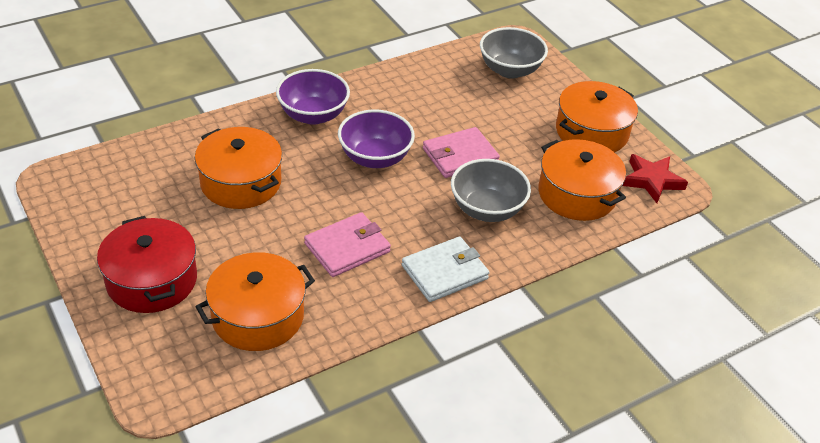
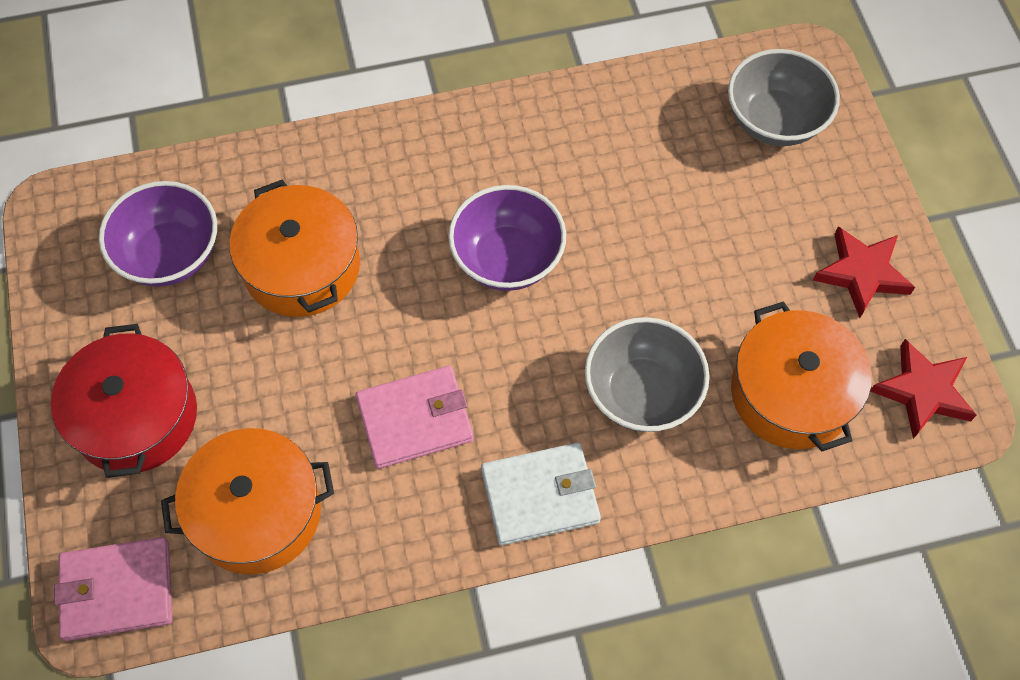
camera: 20 degrees right, 20 degrees up
(313, 115) = (442, 157): purple bowl -> purple bowl (170, 255)
(460, 156) = (636, 280): pink wallet -> pink wallet (117, 590)
(592, 132) = (861, 273): orange pot -> red star

